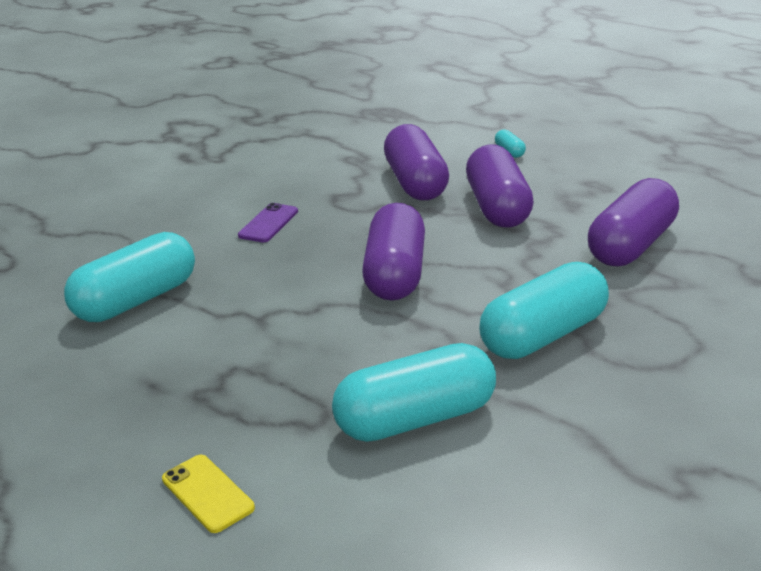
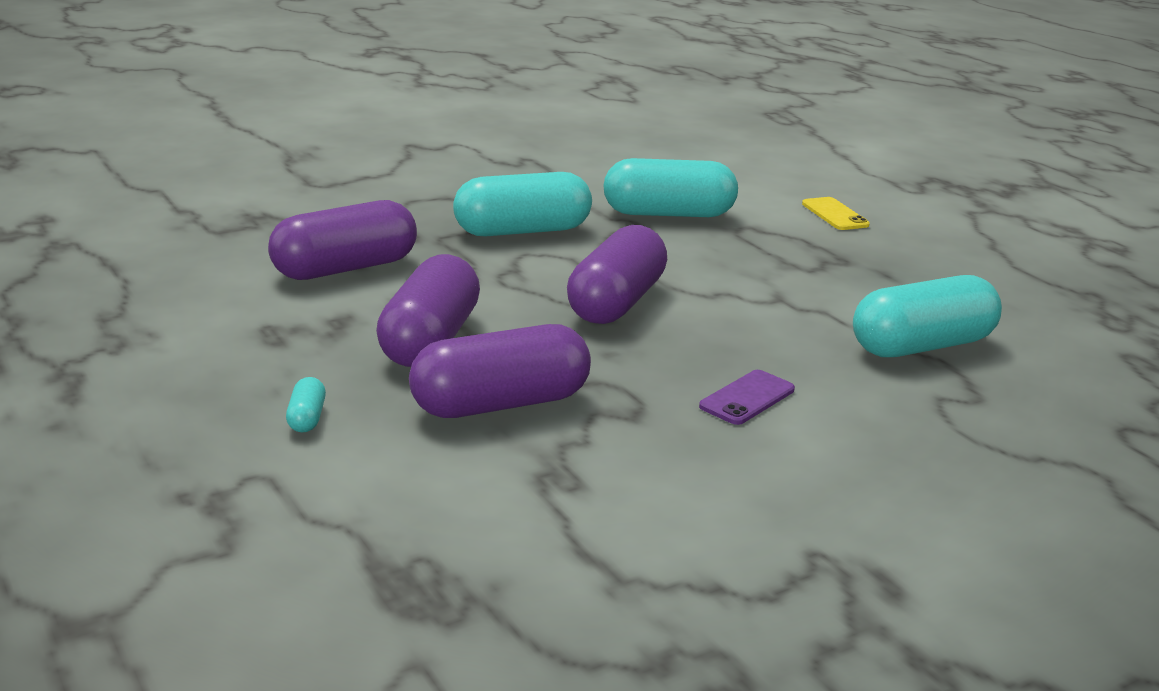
camera: 165 degrees left, 5 degrees down
(416, 183) = (500, 404): purple capsule -> purple capsule turned 60 degrees clockwise

